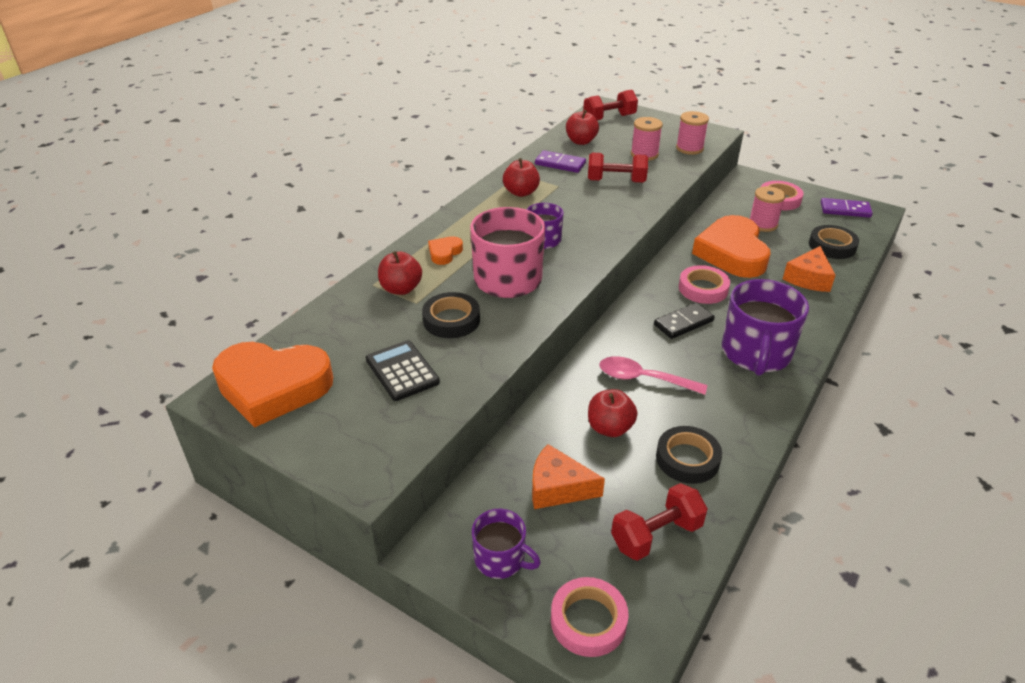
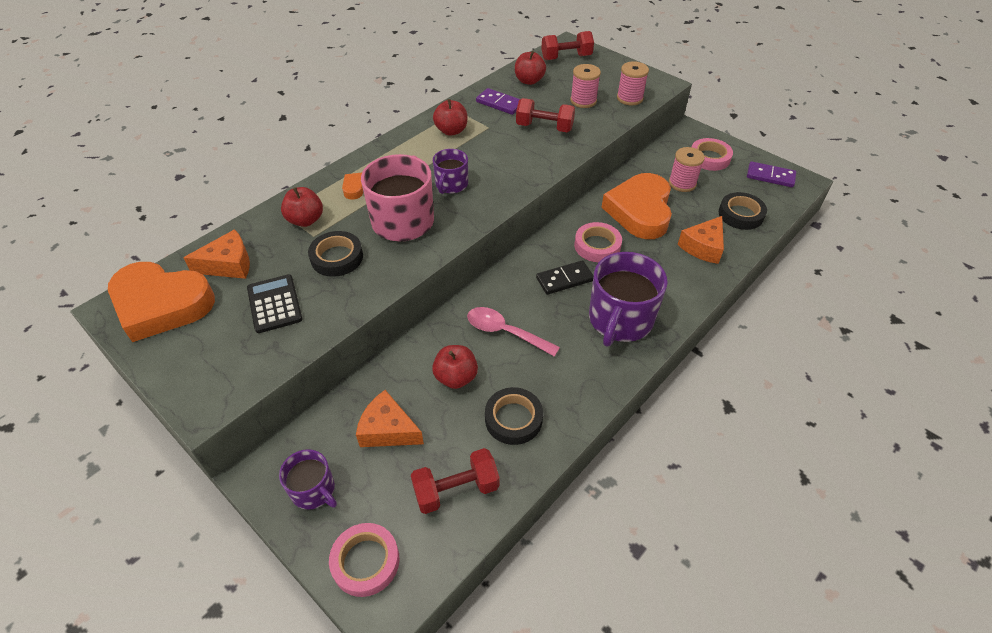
camera: 10 degrees right, 10 degrees up
(333, 340) = (228, 264): none -> orange cheese

